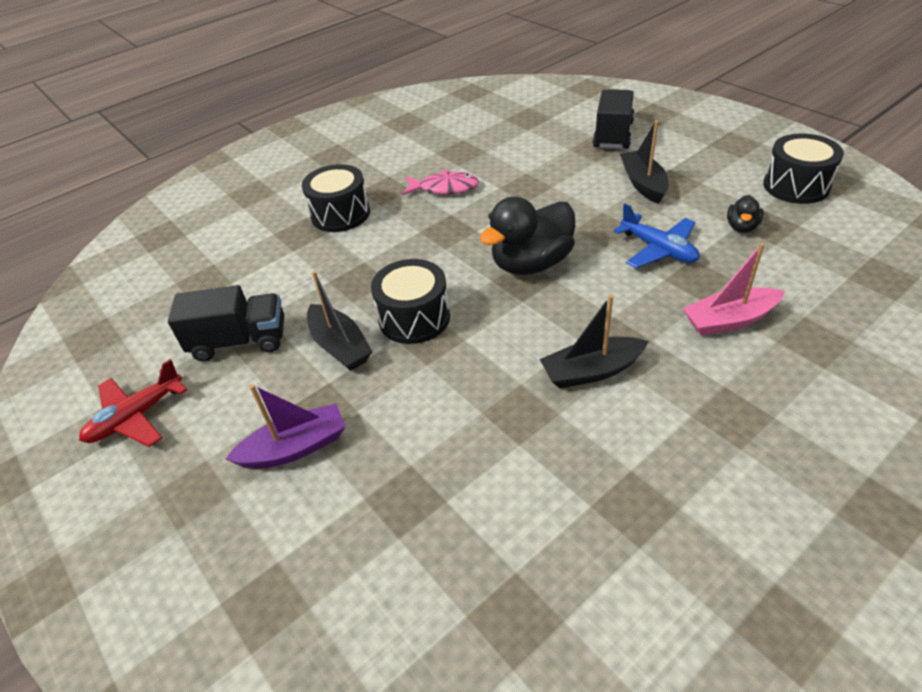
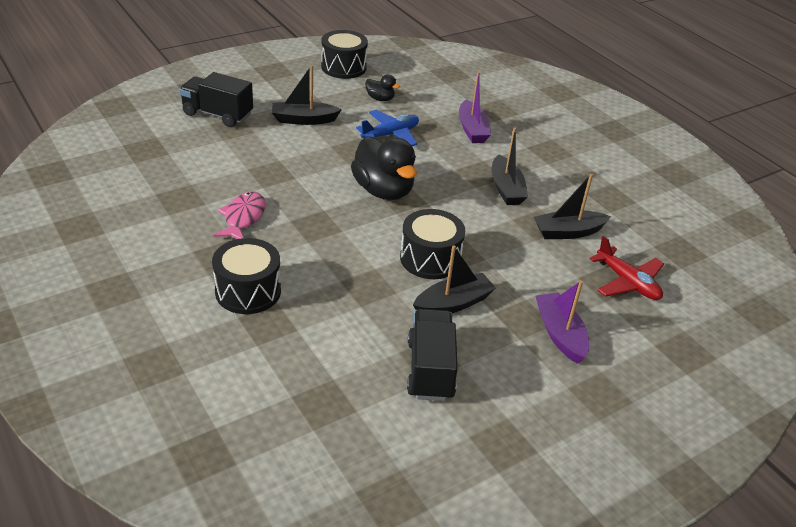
camera: 90 degrees left, 5 degrees down
(136, 417) = (516, 441): red plane -> red plane (627, 282)
(512, 449) = (568, 232): none -> black boat
(729, 320) = (472, 129): pink boat -> purple boat

